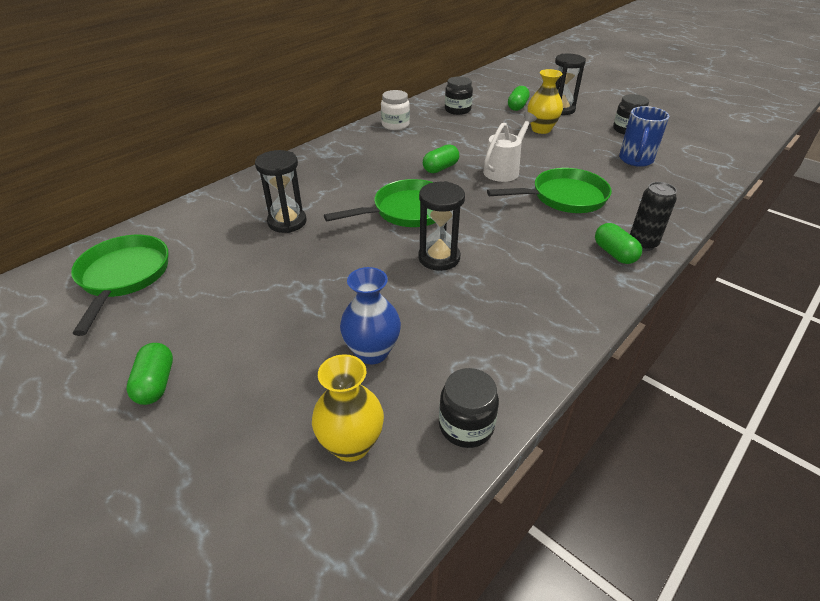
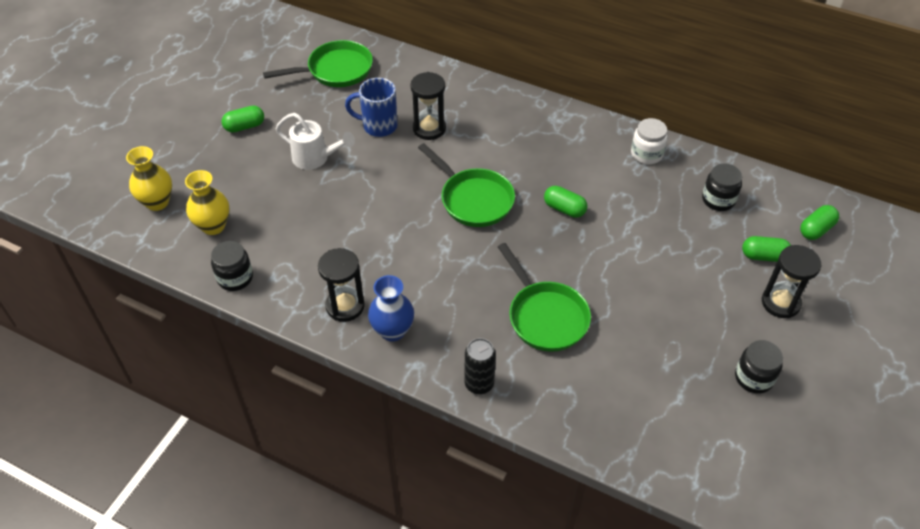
camera: 75 degrees right, 10 degrees up
(372, 352) = (290, 217): blue vase -> blue vase (392, 331)
(439, 258) = (409, 234): black hourglass -> black hourglass (345, 306)
(504, 170) = (583, 261): white watering can -> white watering can (315, 158)
(541, 129) = (705, 286): yellow vase -> yellow vase (157, 202)
(614, 253) = (454, 360): green capsule -> green capsule (816, 229)
(635, 160) = (665, 384): blue mug -> blue mug (378, 126)

